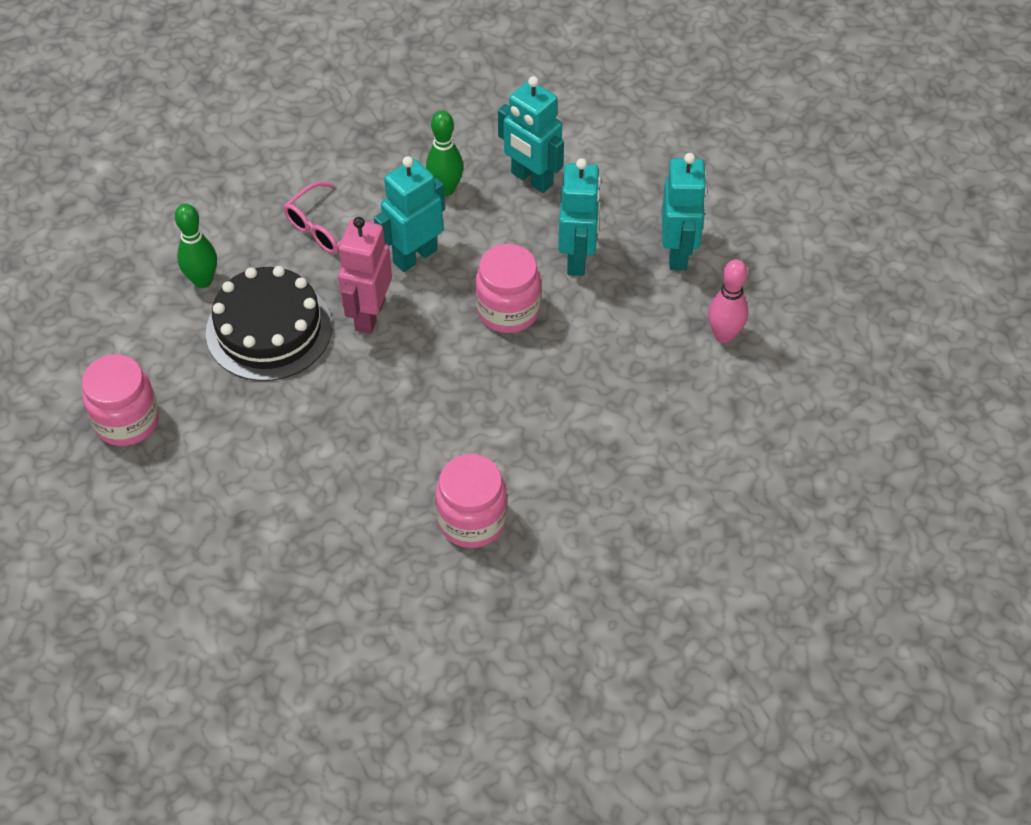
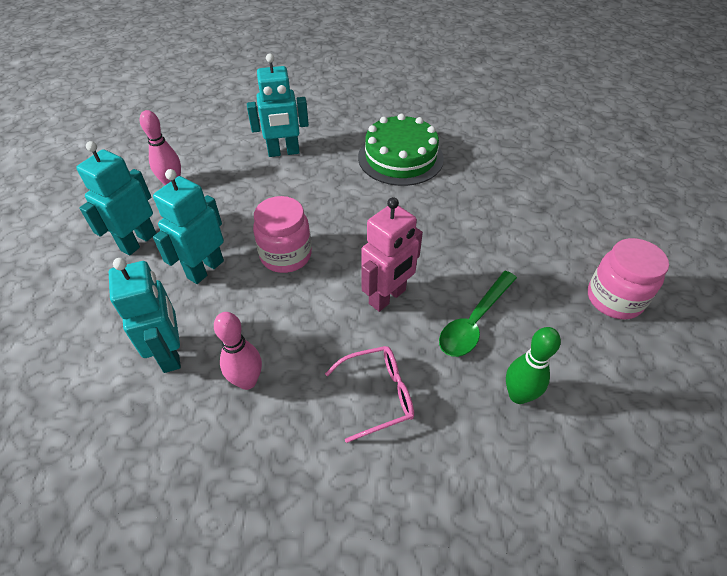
camera: 150 degrees left, 5 degrees down
(269, 329) = (474, 321): black cake -> green spoon
(415, 256) = (320, 329): turquoise robot -> turquoise robot (283, 152)
(445, 189) = (247, 381): green bowling pin -> pink bowling pin
(472, 520) = (400, 157): pink jar -> green cake

